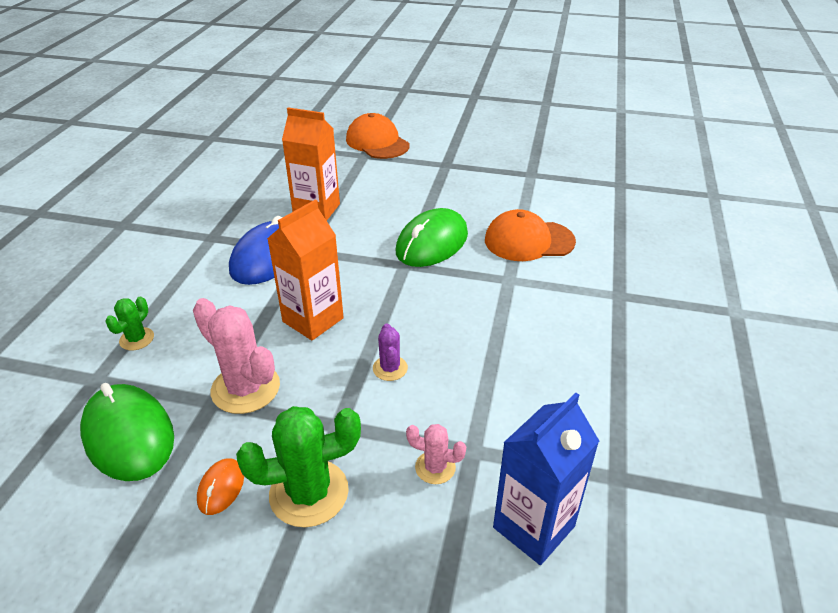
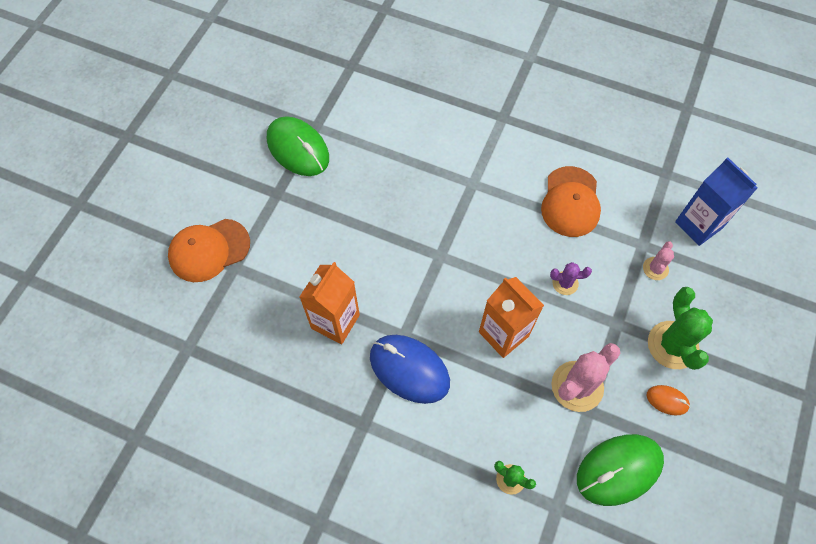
camera: 80 degrees left, 25 degrees up
(432, 243) = (412, 229): green mouse -> green mouse (298, 149)
(529, 241) = (423, 156): orange cap -> orange cap (570, 202)

